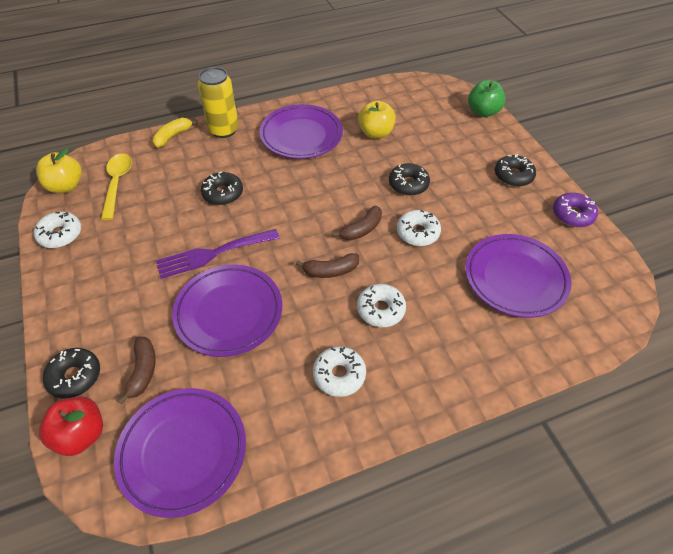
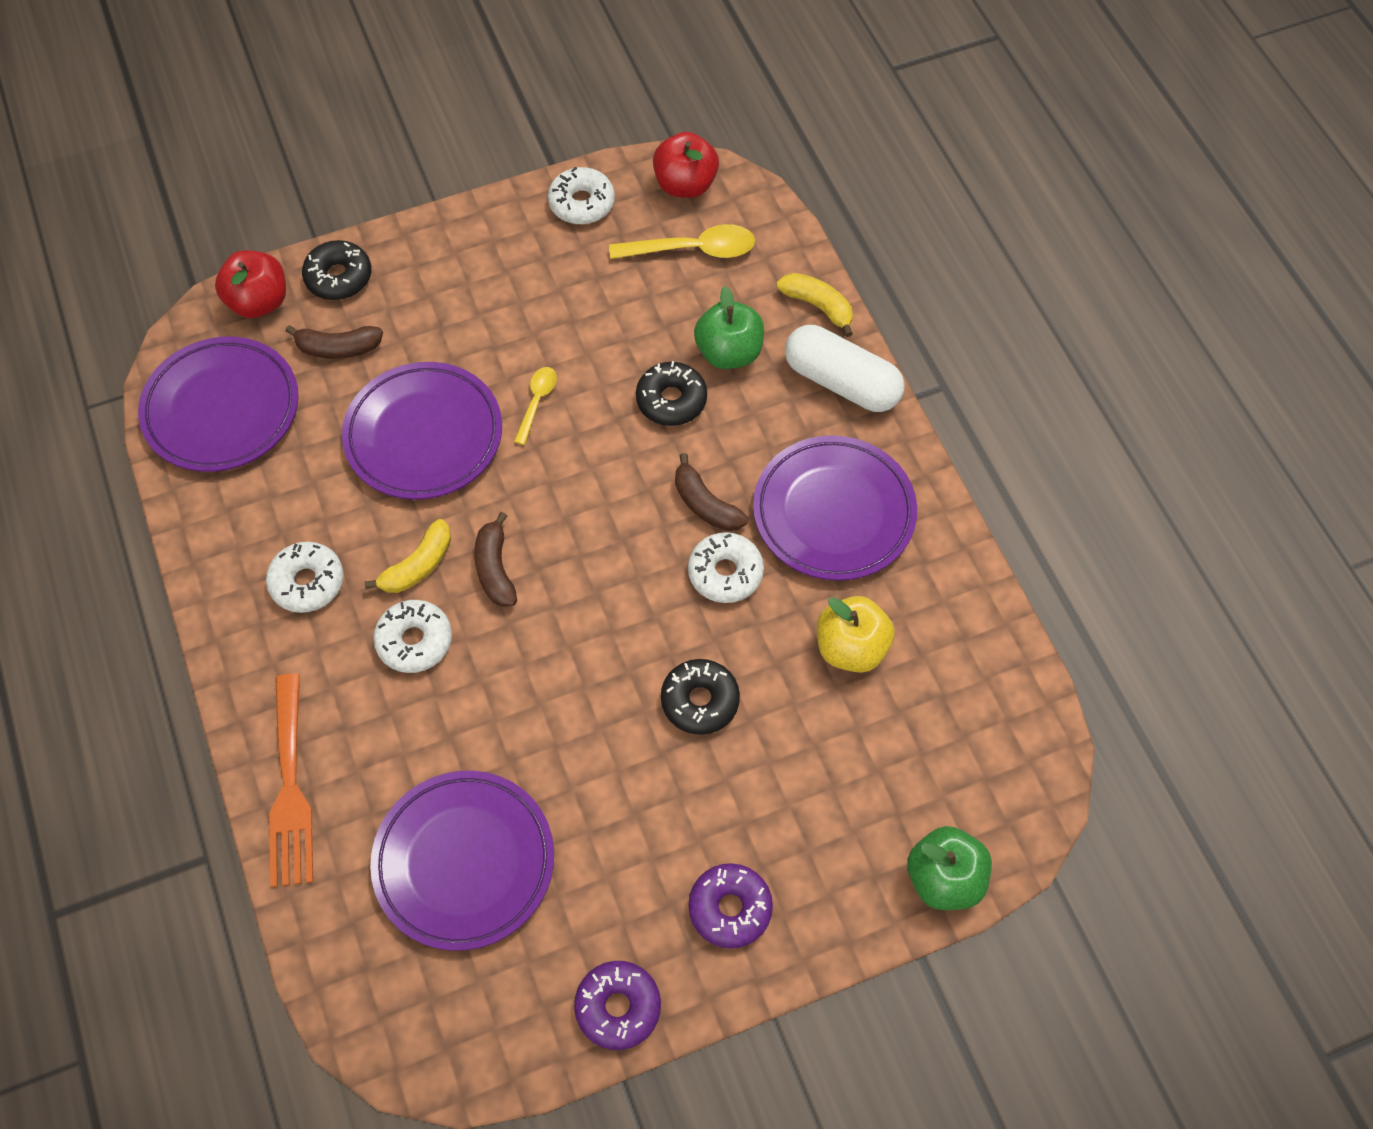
camera: 90 degrees right, 10 degrees up
(66, 186) = (685, 185): yellow apple -> red apple
(195, 170) = (729, 352): none -> green apple
(213, 254) = (537, 402): purple fork -> yellow spoon
(223, 130) = (841, 382): yellow can -> white capsule
(327, 311) = (418, 566): none -> yellow banana
(361, 229) = (584, 616): brown banana -> brown banana (705, 504)
(417, 232) = (575, 708): white donut -> white donut (725, 573)
(488, 371) = (290, 789): none -> orange fork
(513, 176) = (730, 908): black donut -> purple donut

